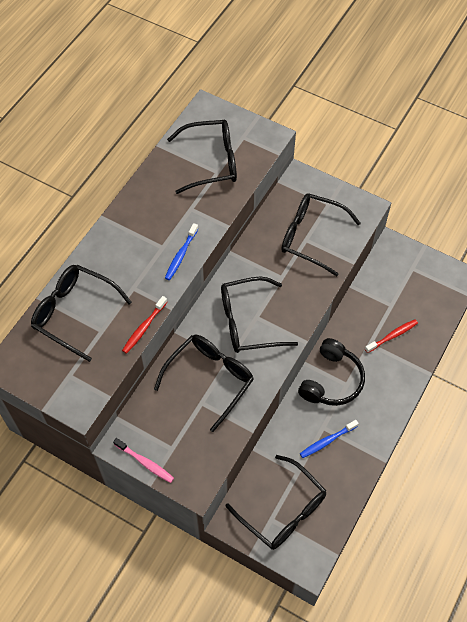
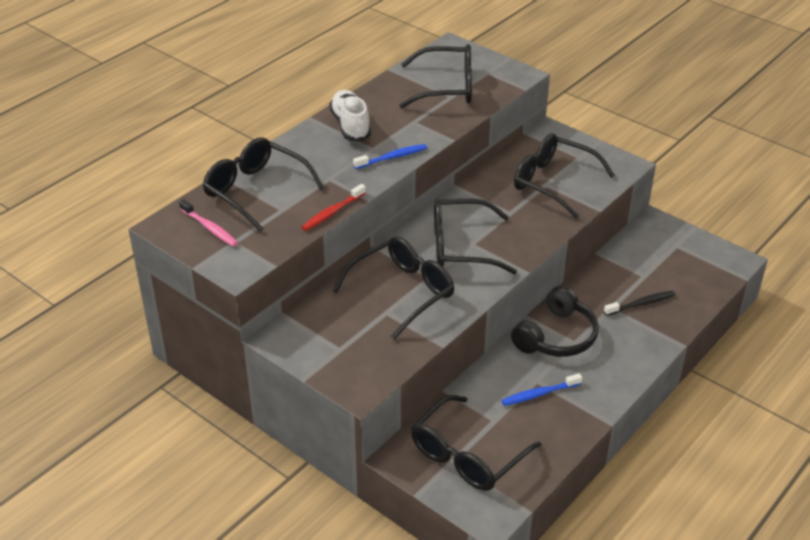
camera: 10 degrees right, 20 degrees down
(138, 221) = (350, 125): none -> white shoe
(145, 462) = (303, 358): pink toothbrush -> pink toothbrush (209, 228)
(181, 255) = (392, 157): blue toothbrush -> blue toothbrush turned 150 degrees counterclockwise
(282, 510) = (468, 455): black glasses -> black glasses turned 75 degrees clockwise
(392, 336) = (641, 304): red toothbrush -> black toothbrush

